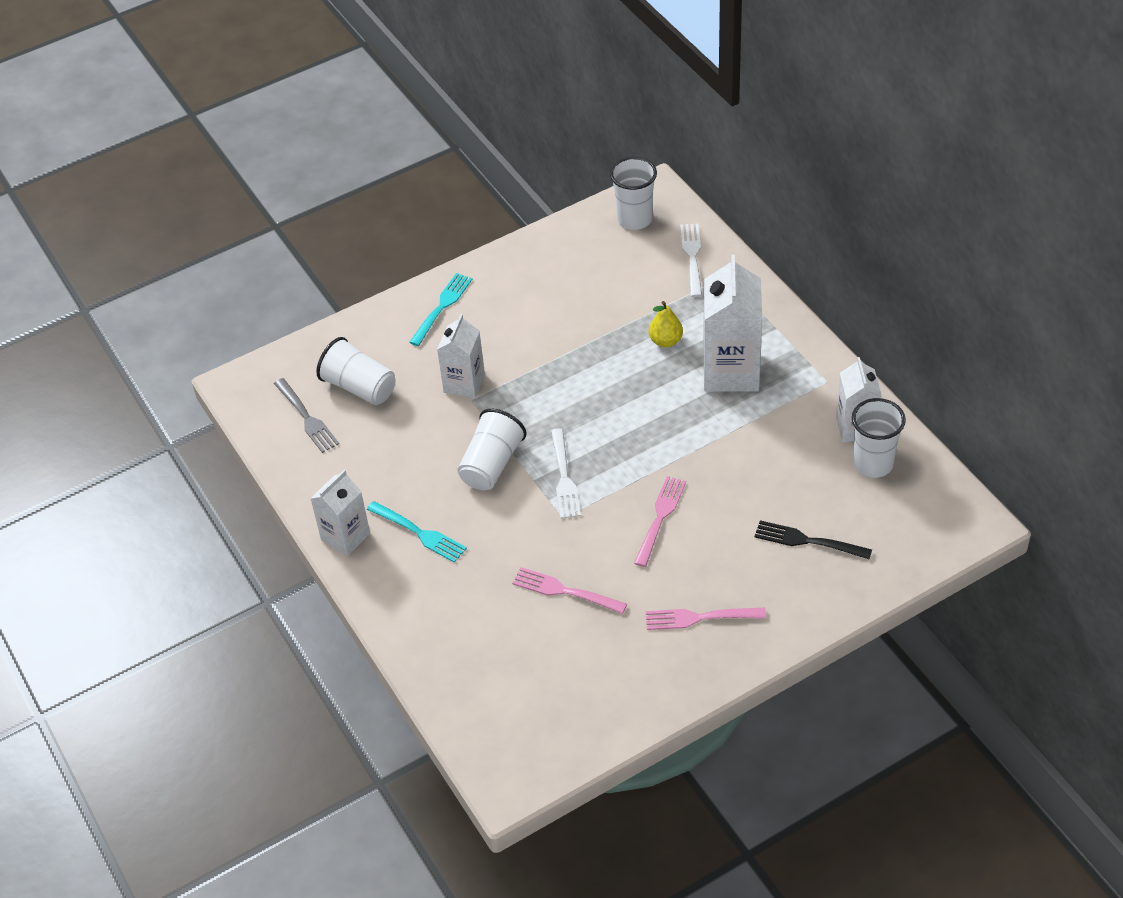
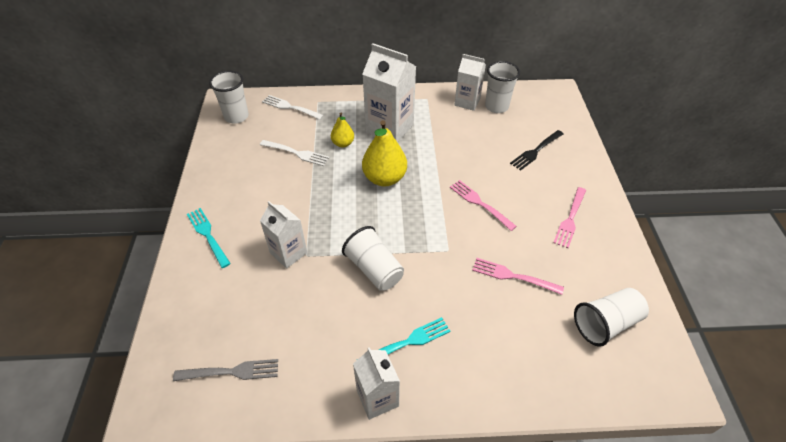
camera: 65 degrees left, 0 degrees up
(359, 387) = (233, 319): white cup -> white cup (606, 323)
(564, 477) = (414, 235): white fork -> white fork (296, 153)
(565, 591) = (514, 276): pink fork -> pink fork turned 60 degrees clockwise
(635, 409) = (384, 178): none -> yellow pear

